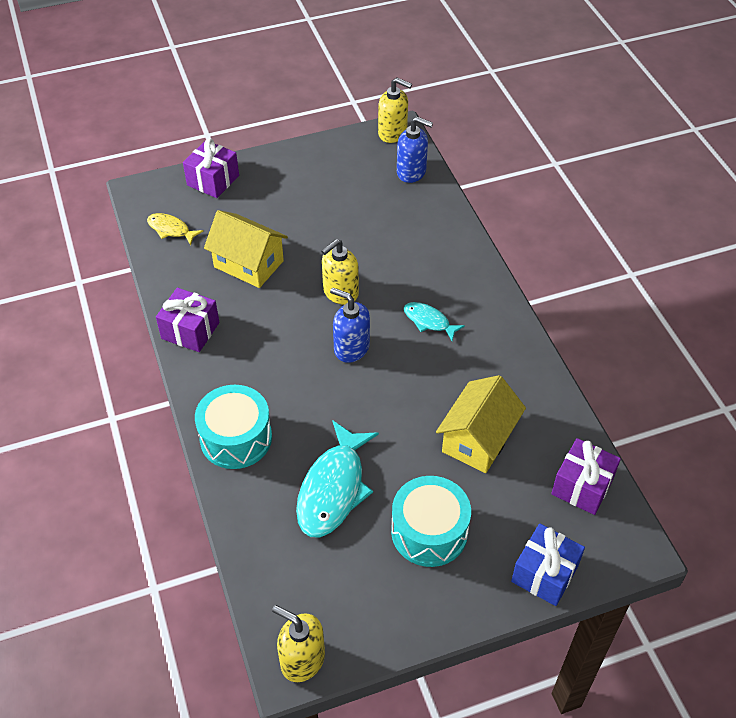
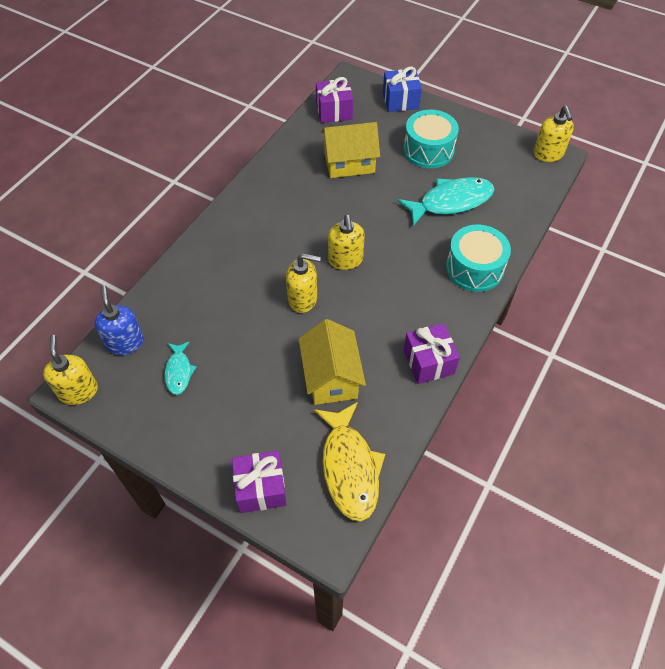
camera: 130 degrees left, 5 degrees up
(171, 229) = (349, 468): yellow fish -> yellow fish, size x1.88
(351, 348) = (345, 260): blue soap dispenser -> yellow soap dispenser
(429, 321) = (281, 235): turquoise fish -> turquoise fish (179, 372)

